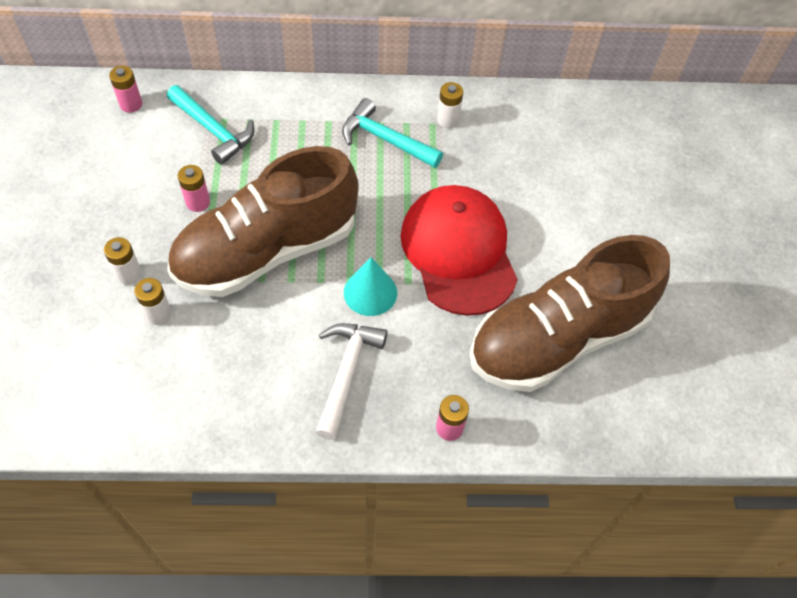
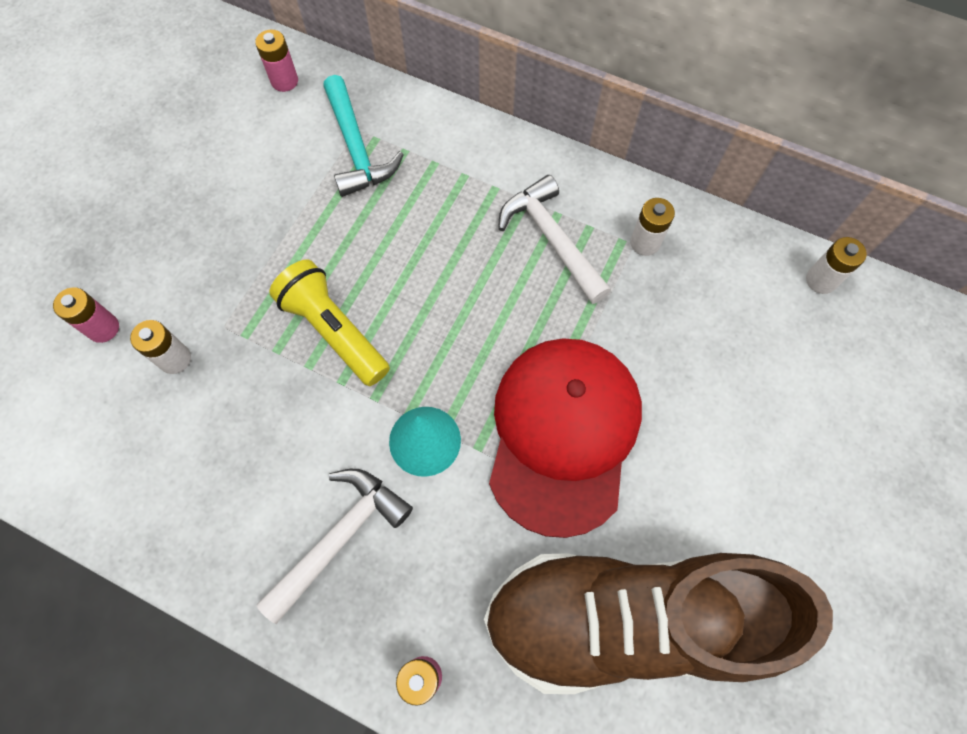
camera: 30 degrees right, 10 degrees up
(129, 274) = (171, 294): white battery -> white battery (821, 280)
(198, 202) = (291, 234): pink battery -> pink battery (103, 328)
(267, 251) = (334, 331): brown shoe -> yellow flashlight
(385, 139) = (552, 239): turquoise hammer -> white hammer

